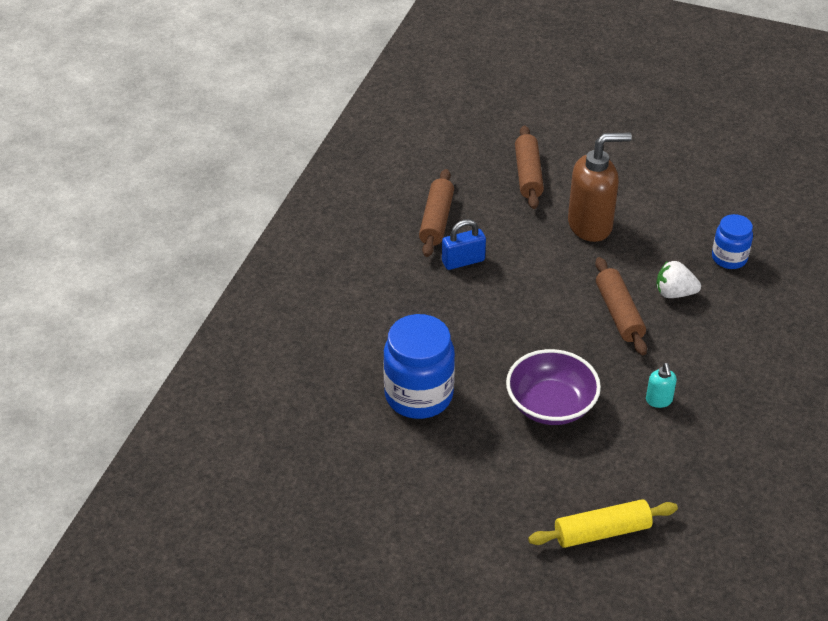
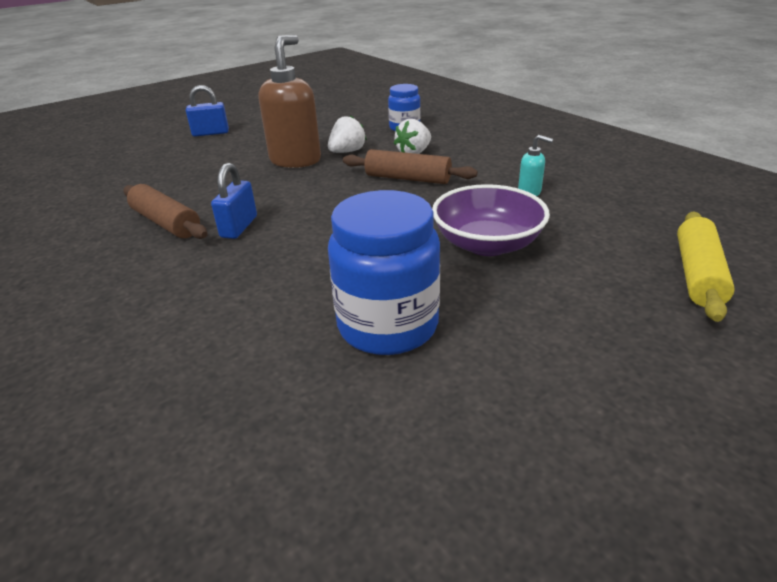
camera: 55 degrees left, 10 degrees down
(528, 175) = (199, 166): brown rolling pin -> none
(593, 135) = (210, 133): none -> blue padlock
(637, 248) = (347, 152): none -> white strawberry

